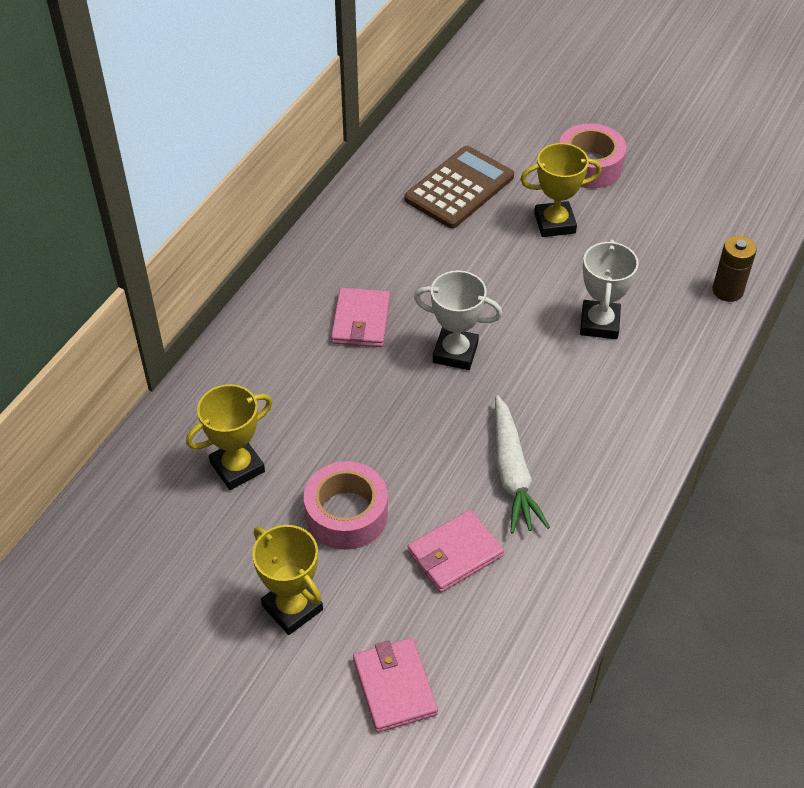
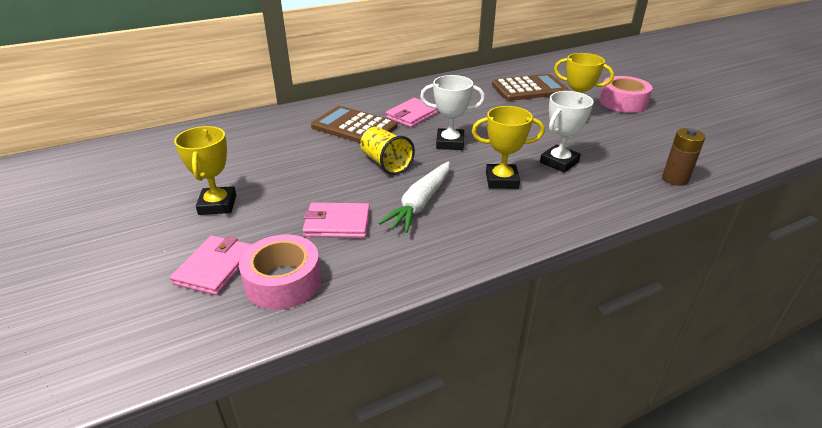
camera: 35 degrees right, 15 degrees down
(237, 467) = (275, 142): yellow trophy -> yellow trophy (502, 180)
(310, 384) = (354, 127): none -> brown calculator
(346, 514) = (301, 180): pink tape -> pink tape (283, 282)
(415, 430) = (386, 163): none -> yellow cup
(455, 353) = (450, 143): white trophy -> white trophy turned 45 degrees counterclockwise

